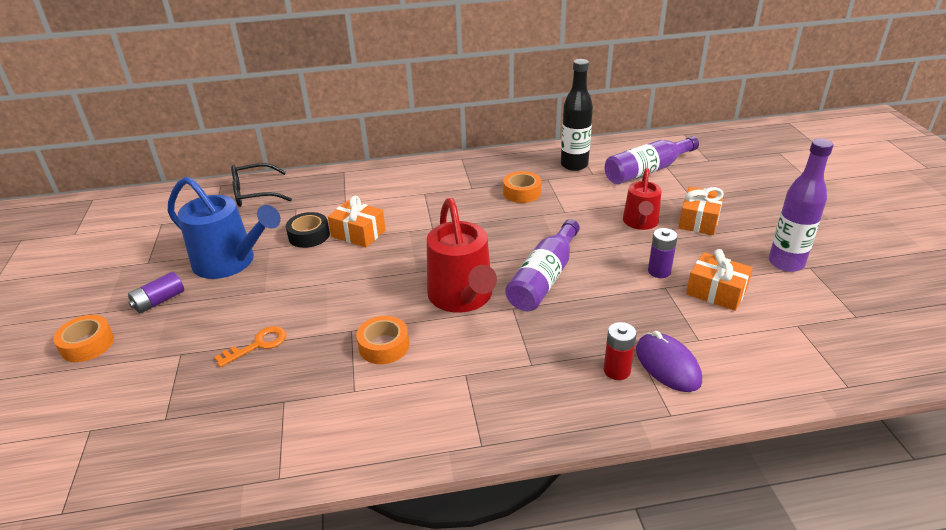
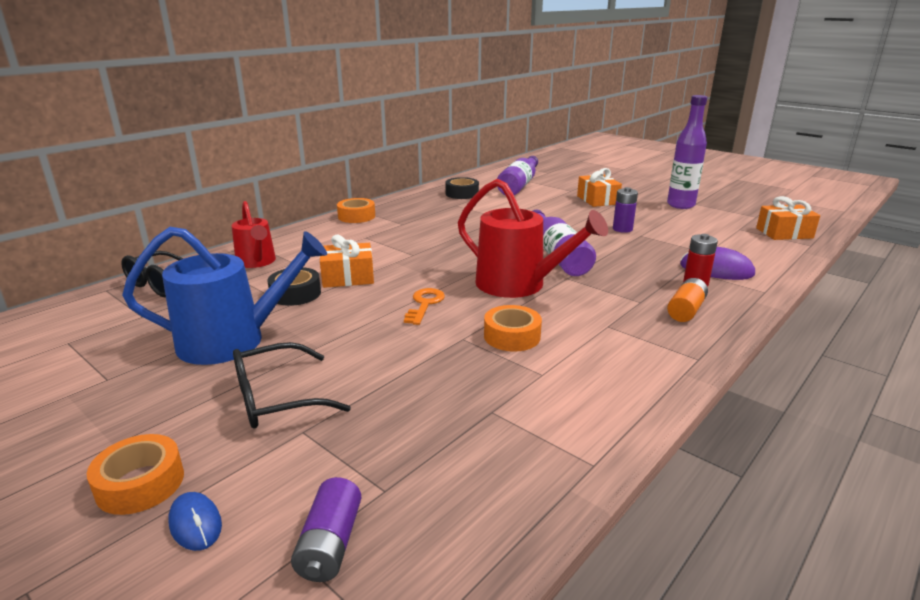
camera: 40 degrees left, 10 degrees down
(79, 383) = (195, 524): none -> blue mouse
(159, 301) = (188, 403): purple battery -> purple battery (330, 544)
(197, 322) = (277, 398): none -> black glasses
(258, 345) = (386, 385): orange key -> orange key (425, 304)
(522, 192) = (450, 216): orange tape -> orange tape (356, 216)
(555, 394) = (686, 310): none -> orange battery
(574, 165) = (462, 194): black bottle -> black tape
(640, 222) = (564, 210): red watering can -> red watering can (257, 262)
(716, 292) = (672, 228): orange gift -> orange gift (784, 233)

